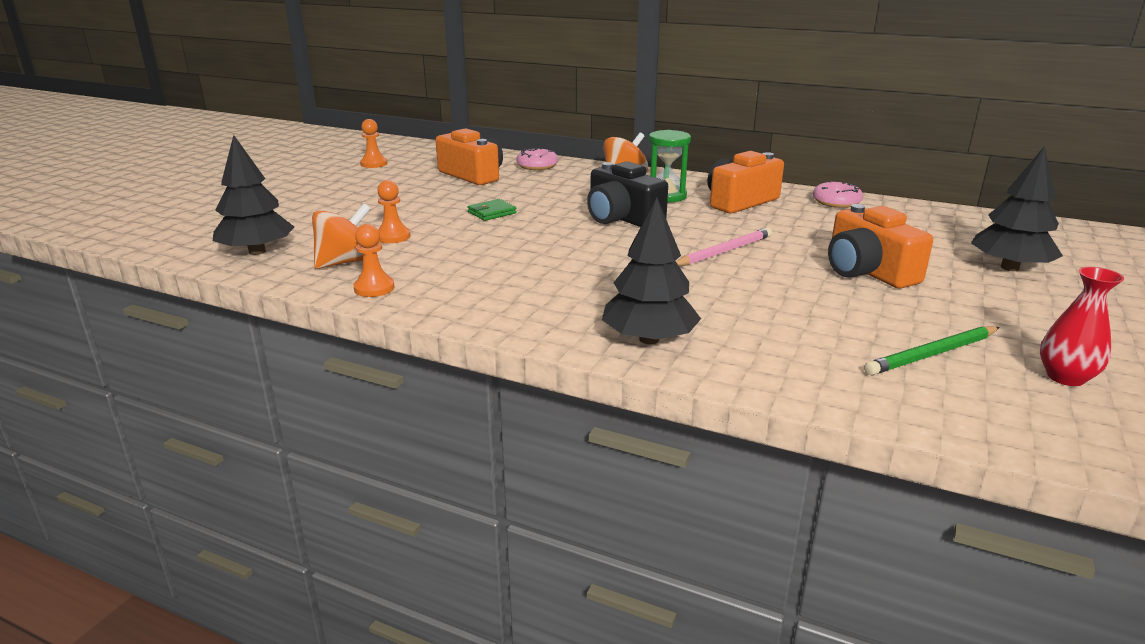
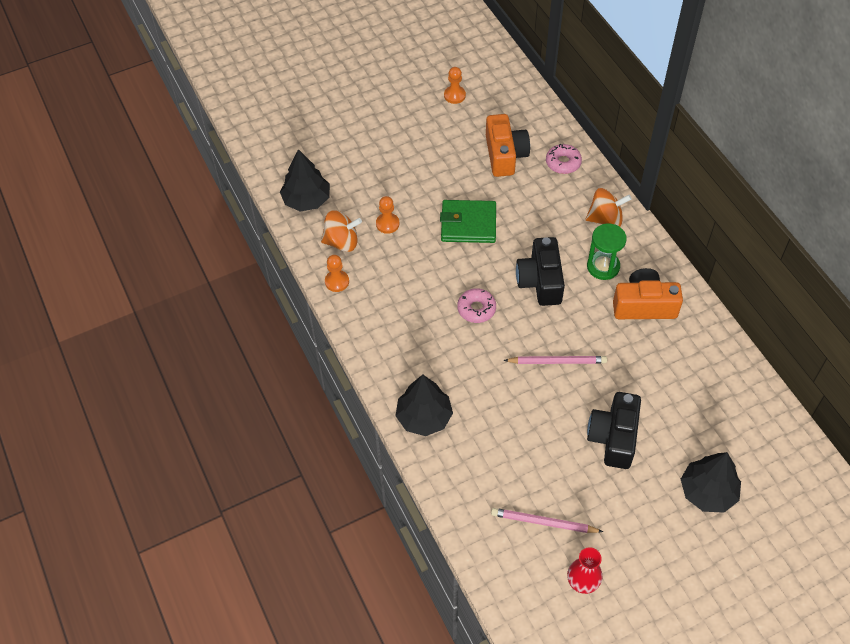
camera: 40 degrees right, 30 degrees up
(492, 212) = (468, 224): green wallet -> green wallet, size x1.89
(836, 202) = (712, 348): pink donut -> pink donut (476, 309)
(867, 271) = (613, 437): orange camera -> black camera
(932, 354) = (544, 522): green pencil -> pink pencil

